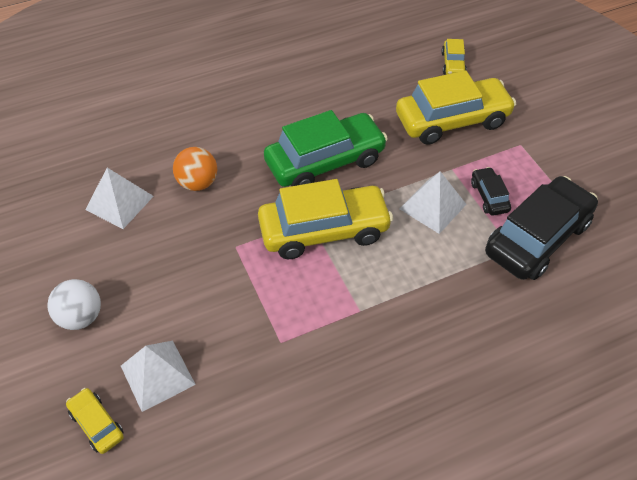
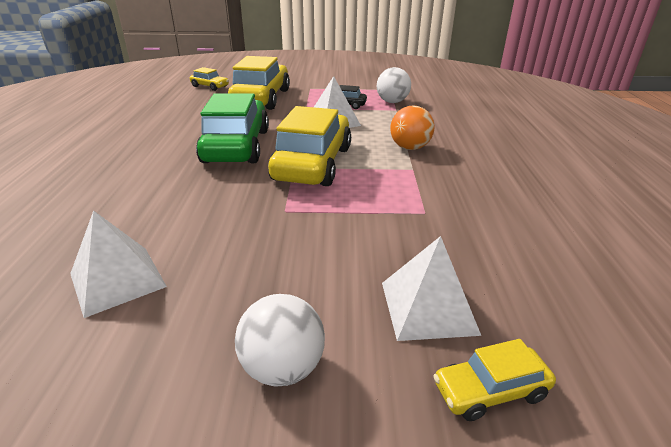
camera: 65 degrees left, 20 degrees down
(198, 183) = (170, 213): orange ball -> orange ball (410, 148)
(537, 238) = (392, 102): black car -> white ball

